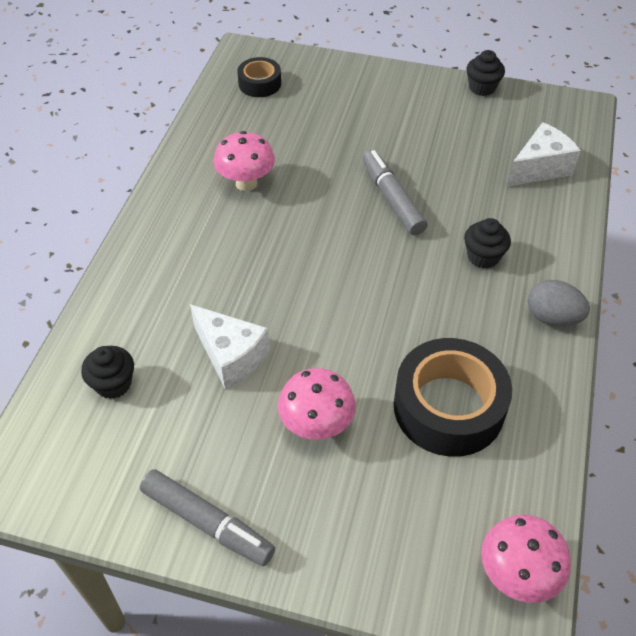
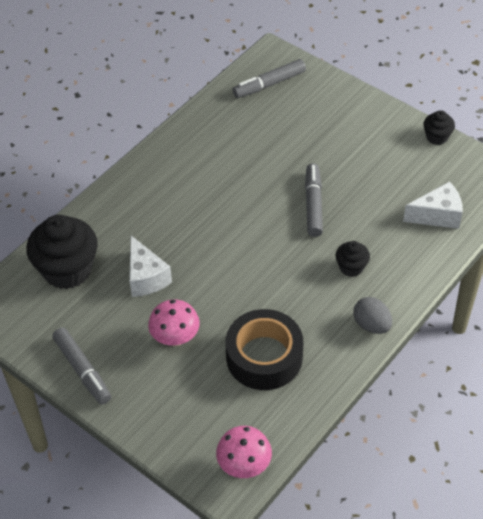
camera: 25 degrees right, 0 degrees up
(113, 384) = (67, 270): black cupcake -> black cupcake, size x2.05
(246, 183) = (218, 161): pink mushroom -> none
(259, 83) = (269, 84): black tape -> grey marker

